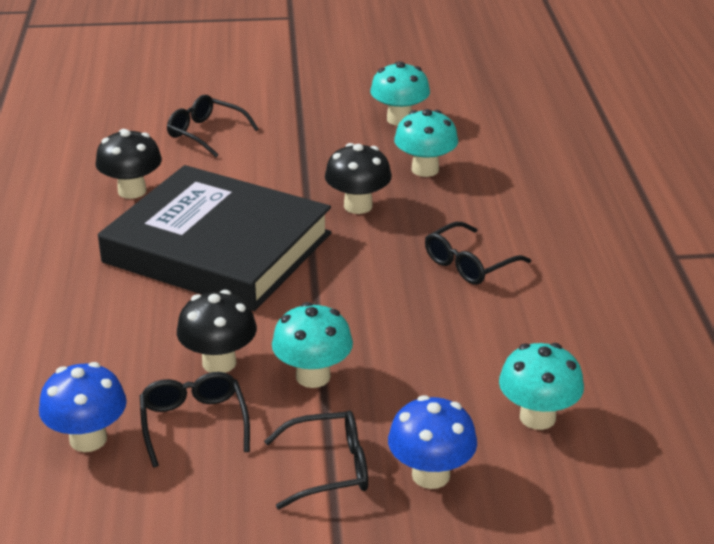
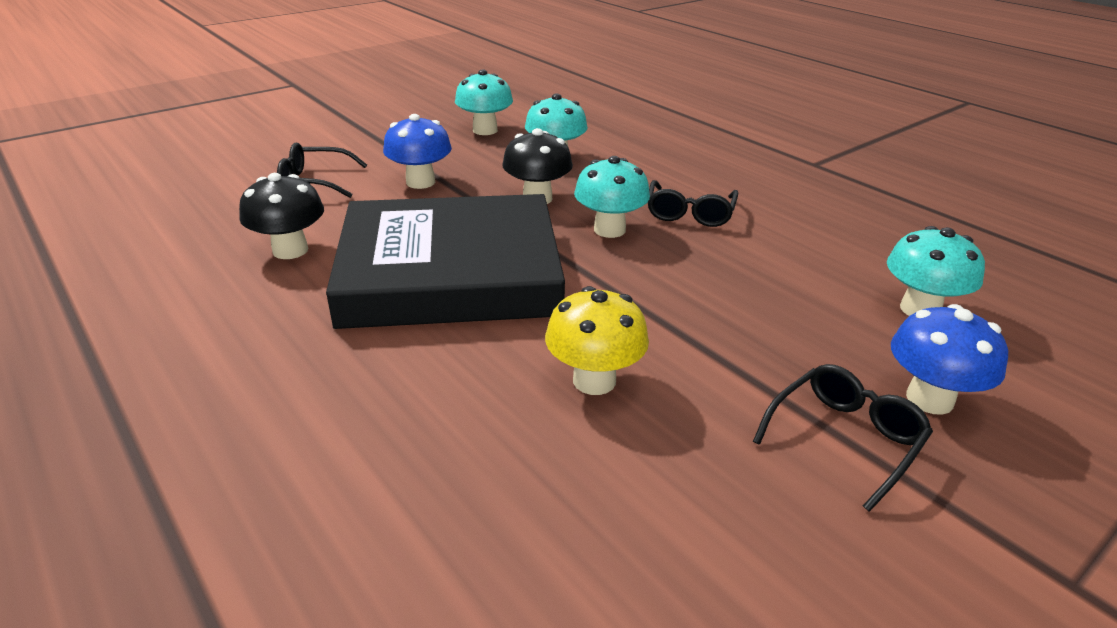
camera: 35 degrees left, 0 degrees up
(88, 439) = (558, 543): blue mushroom -> blue mushroom (420, 182)
(194, 423) = (654, 459): black glasses -> none
(219, 363) = (594, 380): black mushroom -> yellow mushroom
(313, 376) = (701, 354): turquoise mushroom -> turquoise mushroom (609, 230)

